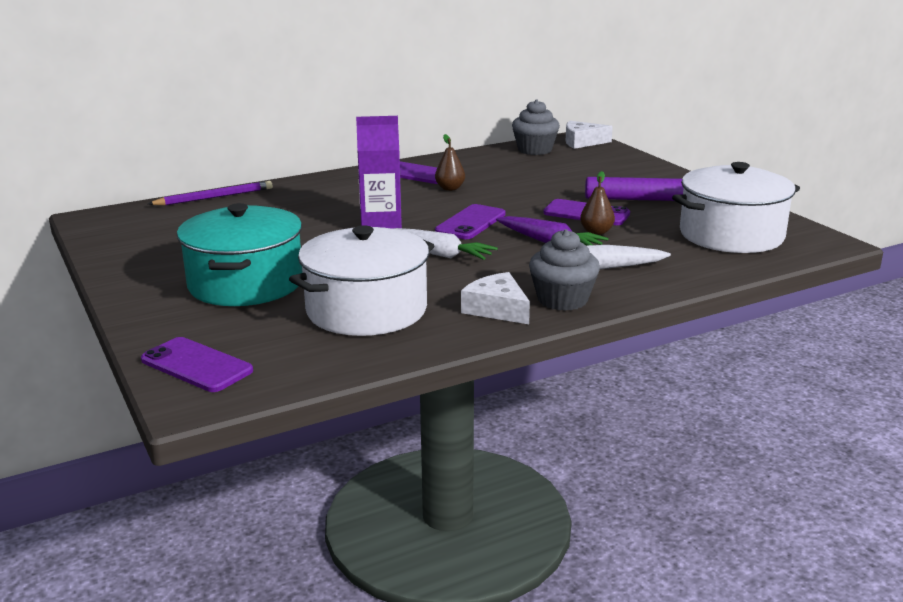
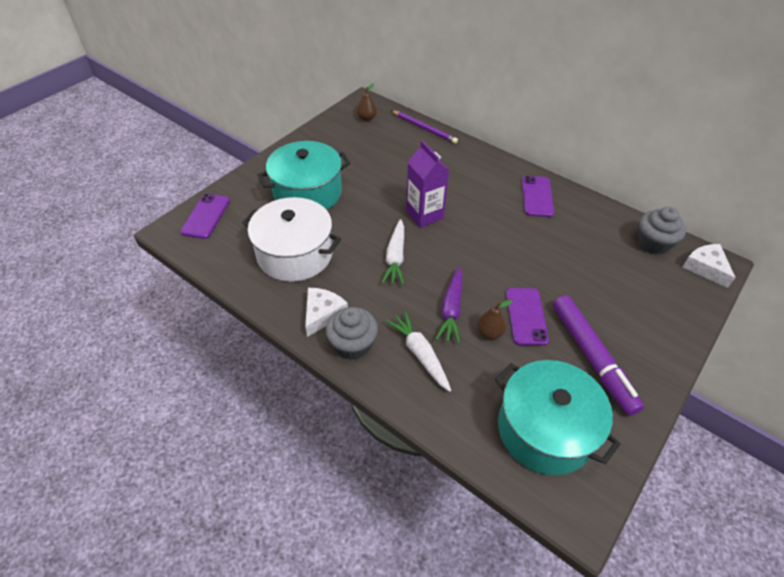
camera: 65 degrees right, 25 degrees up
(450, 188) = (521, 223): brown pear -> brown pear (367, 118)
(470, 223) = (461, 255): purple phone -> none
(731, 235) = (545, 430): white pot -> turquoise pot

